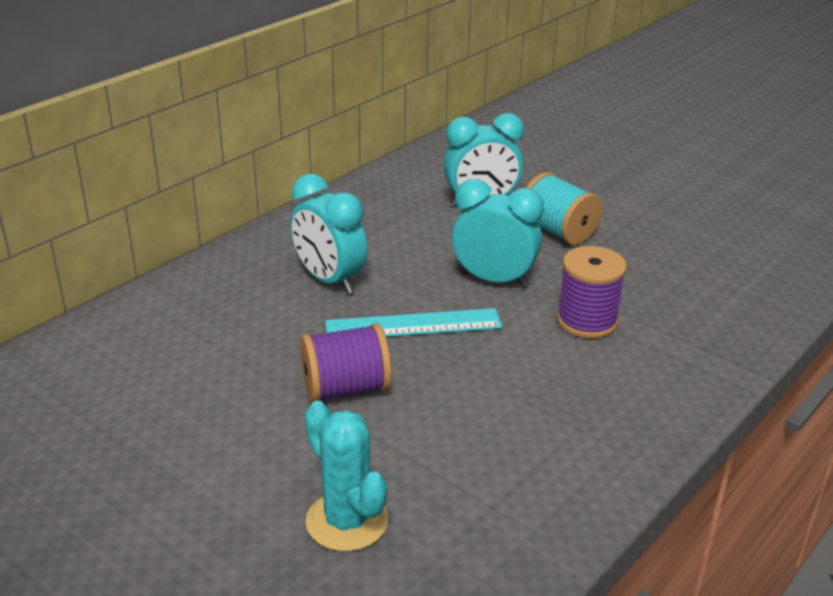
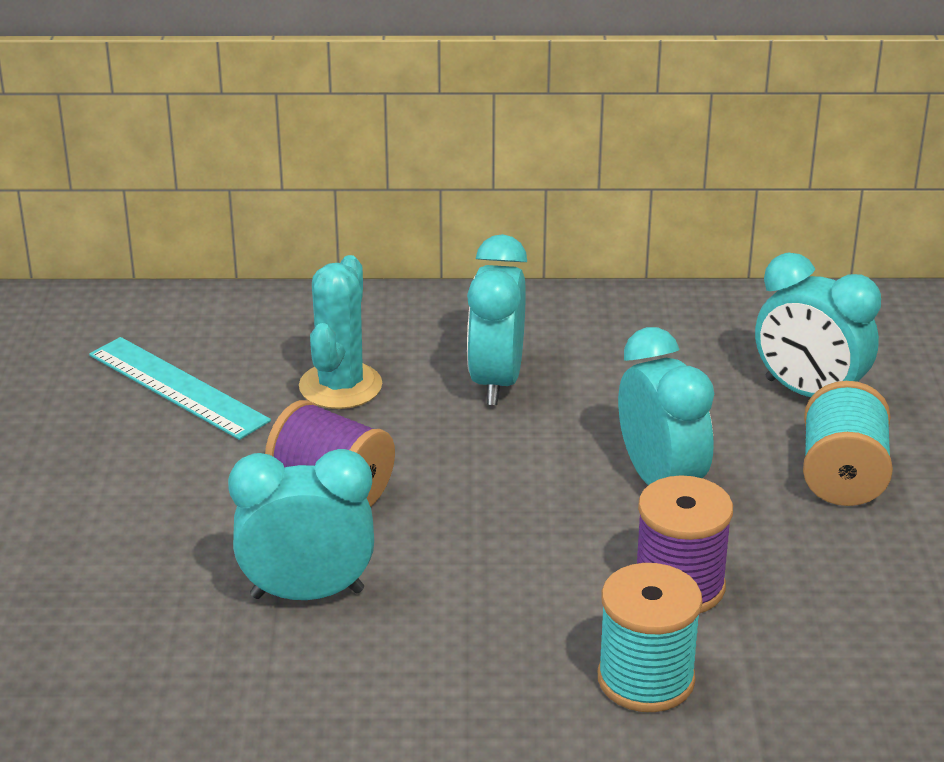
camera: 50 degrees right, 0 degrees up
(347, 521) = (145, 594): turquoise cactus -> turquoise cactus (340, 386)
(413, 325) = (495, 474): turquoise ruler -> turquoise ruler (177, 387)
(434, 450) = (307, 593): none -> turquoise clock
(651, 371) = (646, 679): none -> turquoise spool

